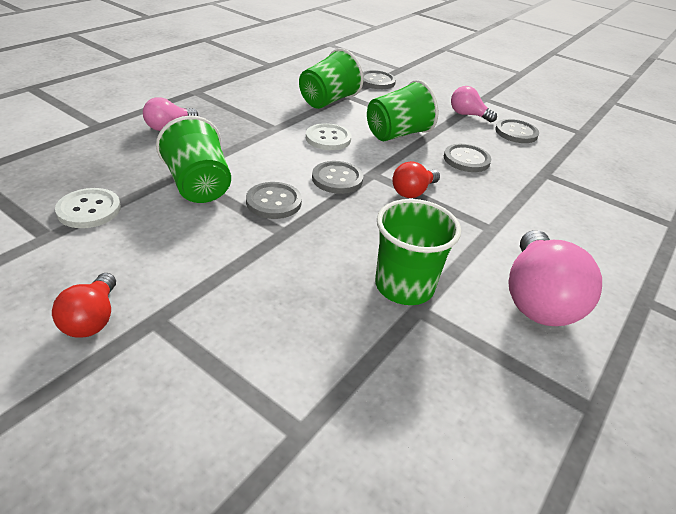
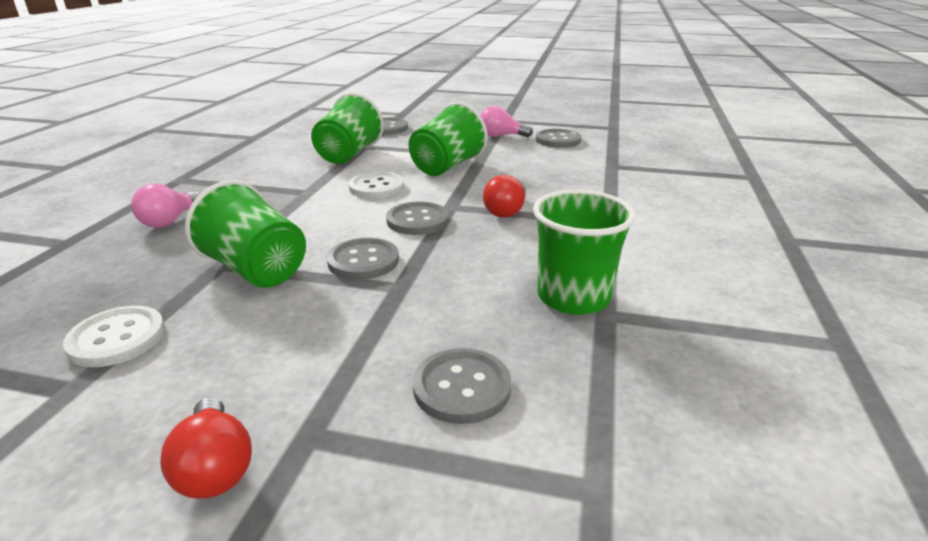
camera: 20 degrees left, 10 degrees down
(466, 159) = (533, 172): grey button -> grey button (462, 387)
(537, 298) = (703, 267): pink light bulb -> none

